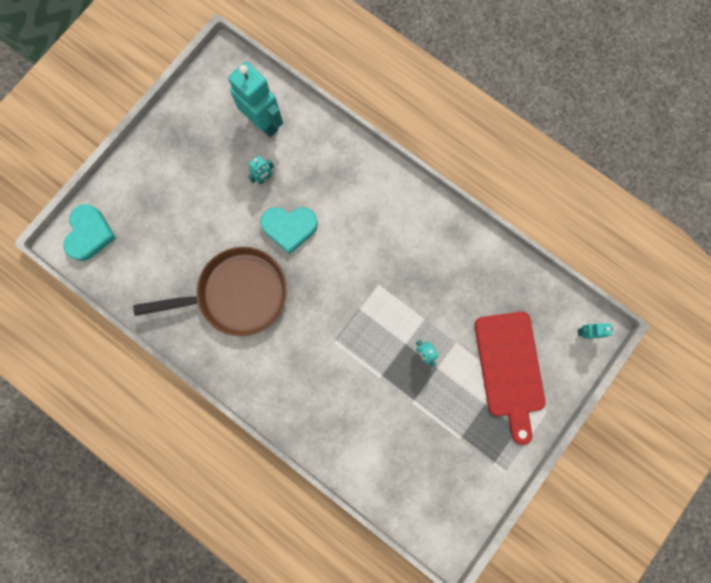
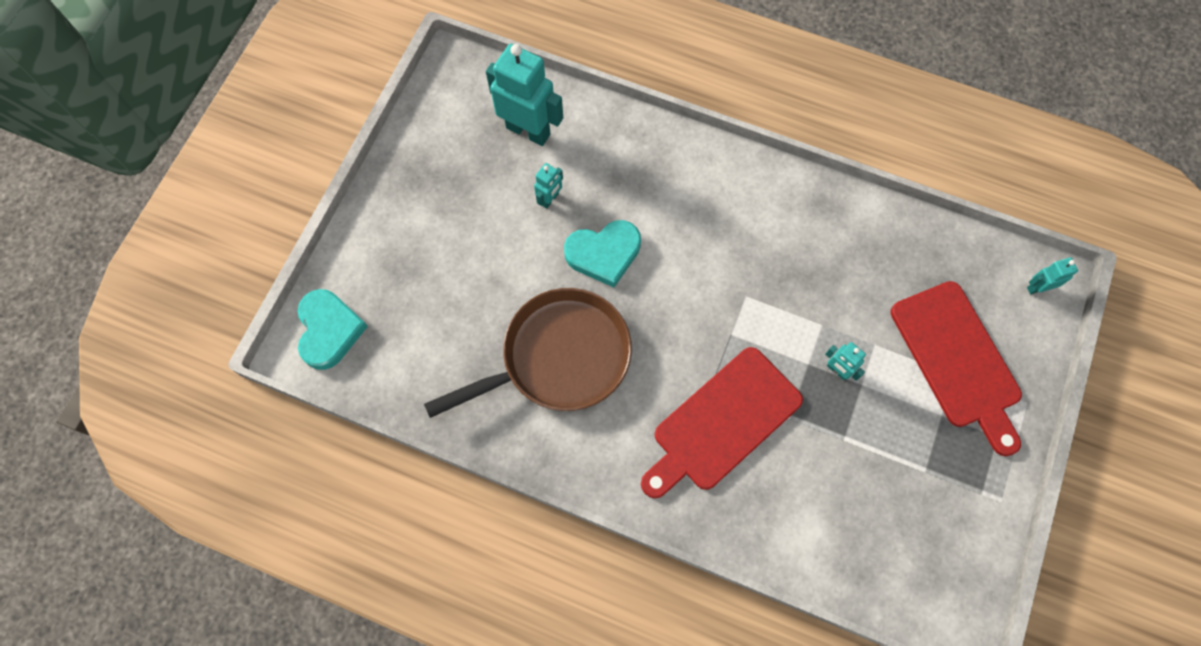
camera: 15 degrees left, 10 degrees down
(333, 368) = (722, 423): none -> red cutting board

